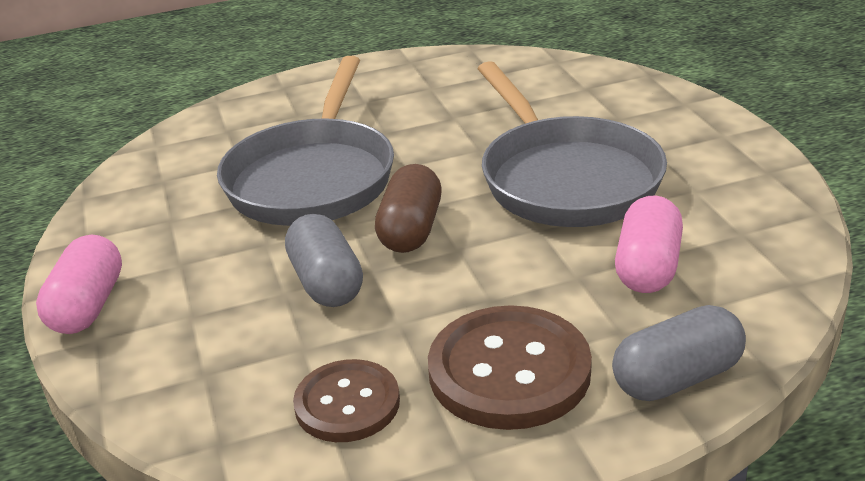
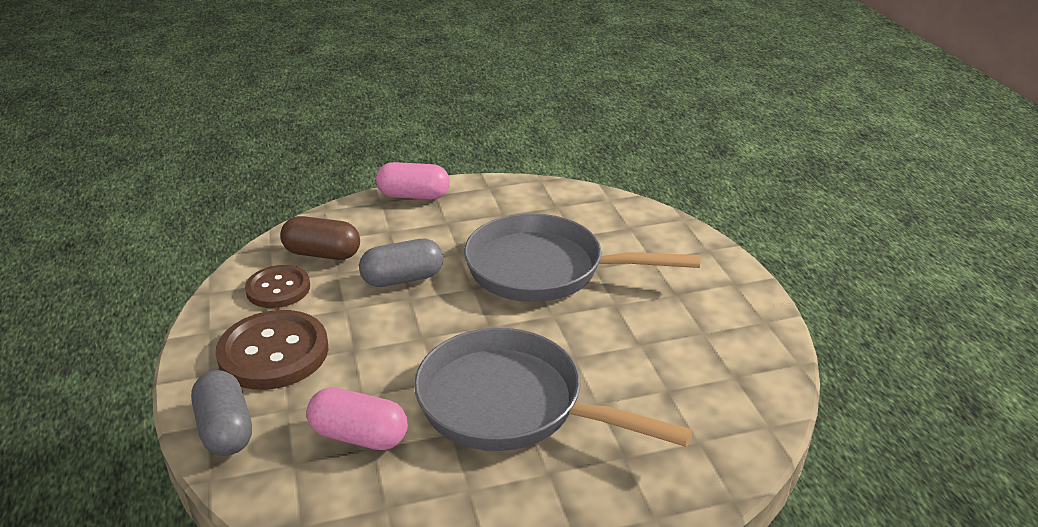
camera: 90 degrees right, 0 degrees up
(411, 230) = (455, 315): brown capsule -> brown capsule (322, 254)
(565, 178) = (510, 405): grey pan -> grey pan turned 45 degrees clockwise

